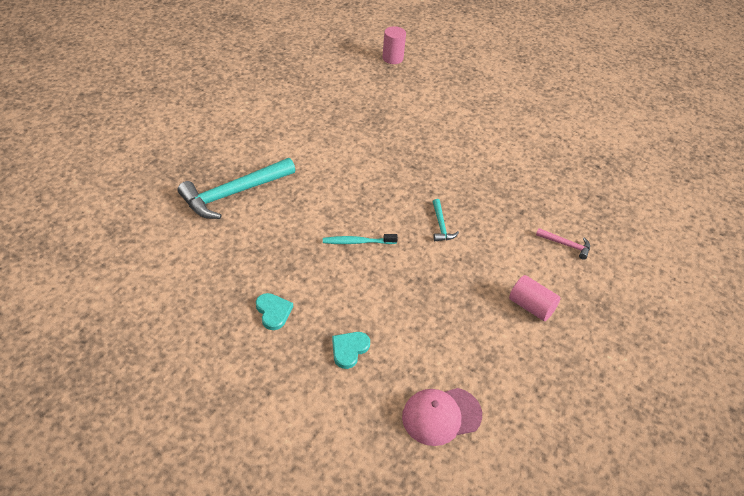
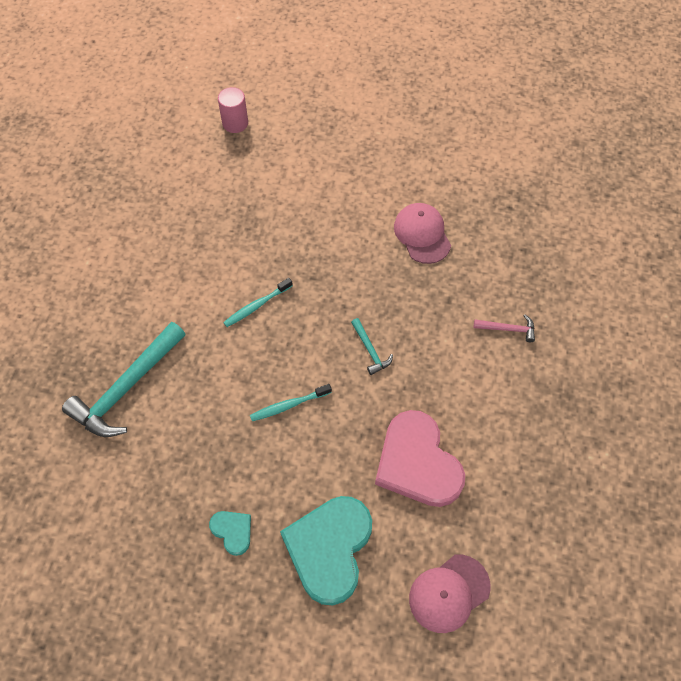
camera: 15 degrees left, 15 degrees up
(349, 349) = (329, 548): turquoise heart -> turquoise heart, size x2.16
(360, 171) = (256, 306): none -> turquoise toothbrush
(450, 313) = (417, 463): none -> pink heart
(515, 163) = (422, 234): none -> pink cap
(531, 306) = (496, 423): pink cylinder -> none

